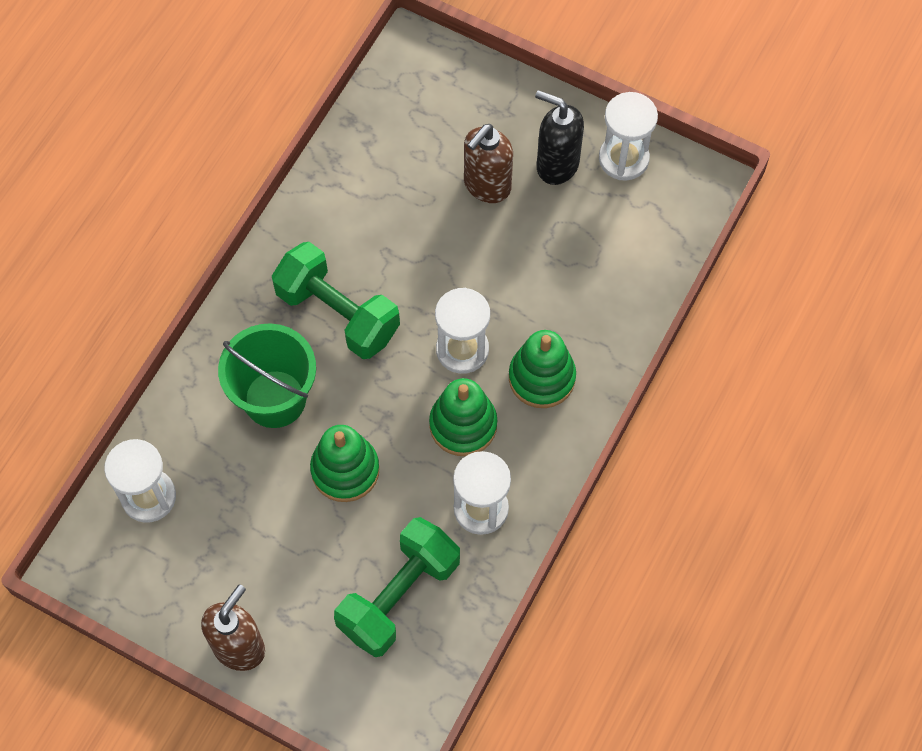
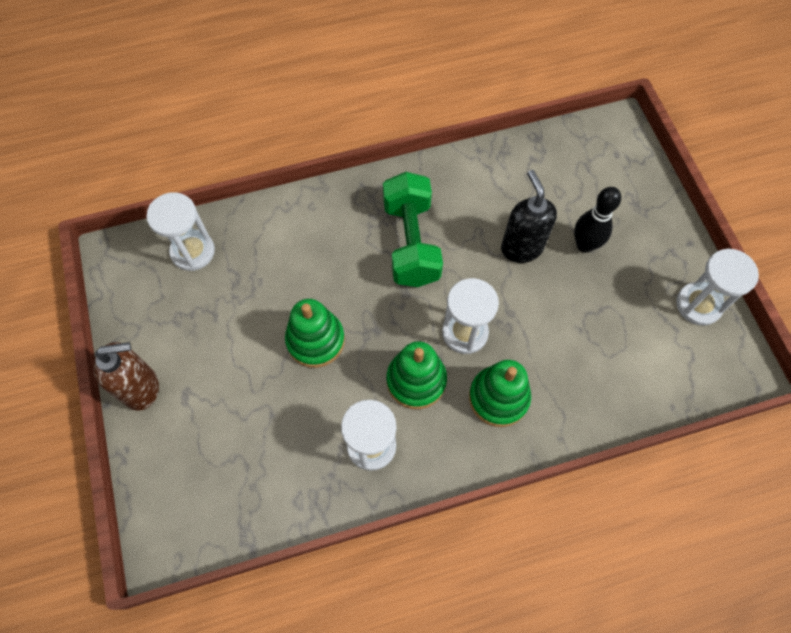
camera: 45 degrees right, 0 degrees up
(275, 399) = (321, 260): green bucket -> none
(399, 596) = (263, 451): green dumbbell -> none
(486, 186) = (585, 245): brown soap dispenser -> black bowling pin
(557, 165) = (646, 270): black soap dispenser -> black soap dispenser (521, 247)

